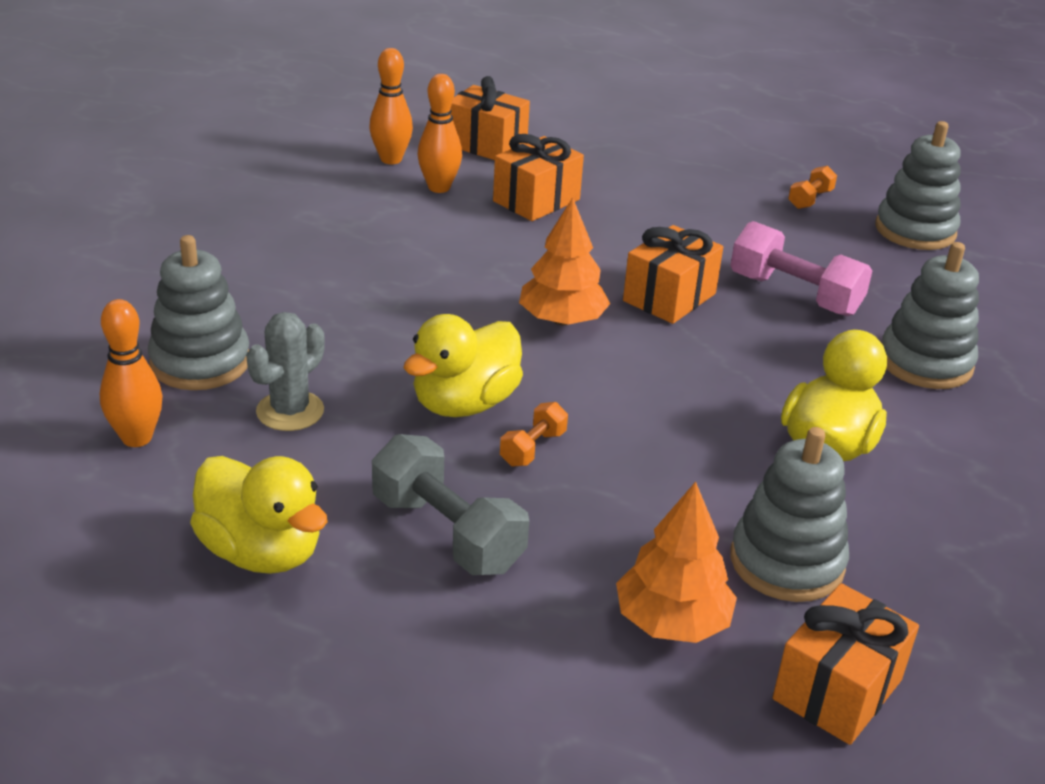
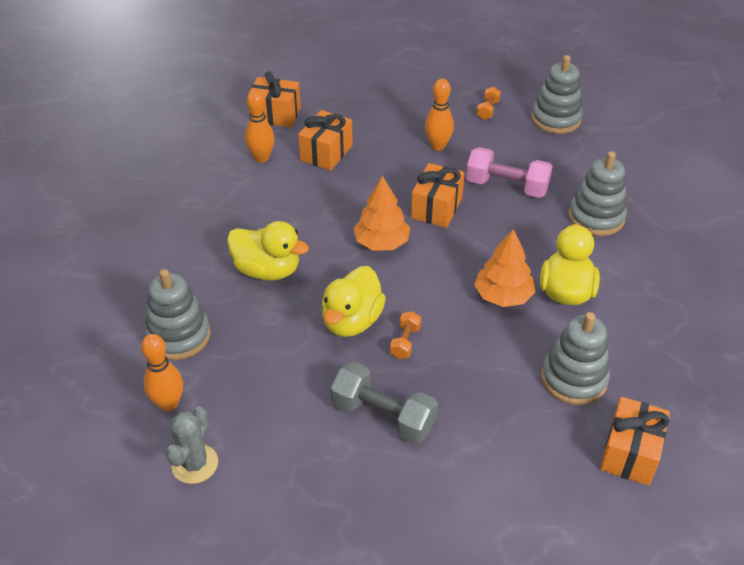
camera: 15 degrees left, 10 degrees up
(261, 552) = (284, 462): yellow duck -> yellow duck (267, 270)
(290, 411) = (252, 357): grey cactus -> grey cactus (195, 464)
(391, 159) = (221, 142): orange bowling pin -> orange bowling pin (438, 146)
(672, 621) = (529, 437): orange tree -> orange tree (503, 296)

